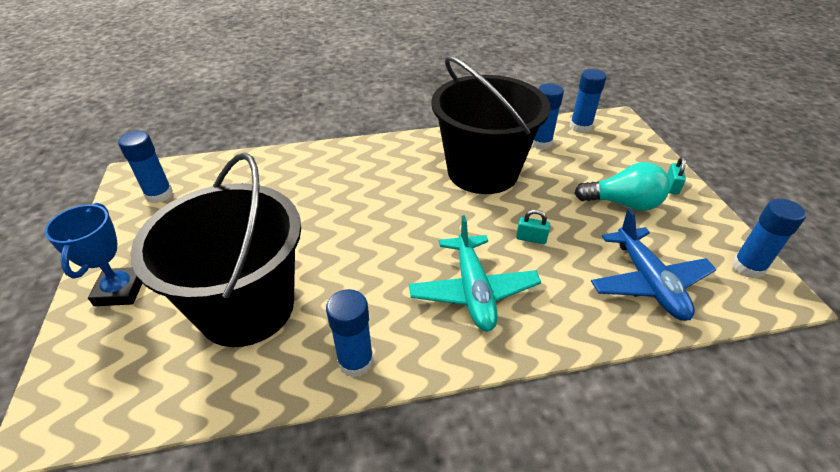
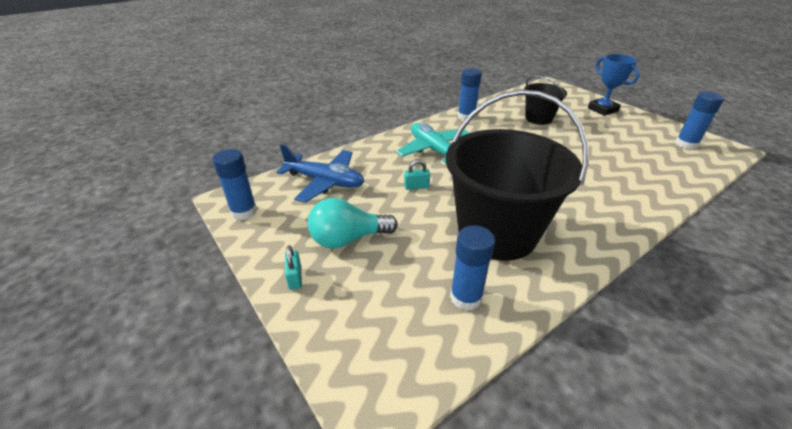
camera: 155 degrees right, 5 degrees down
(246, 307) = (538, 118): black bucket -> black bucket, size x0.51
(580, 127) = (427, 357): blue glue stick -> none
(648, 282) = (325, 182): blue plane -> blue plane turned 150 degrees clockwise

